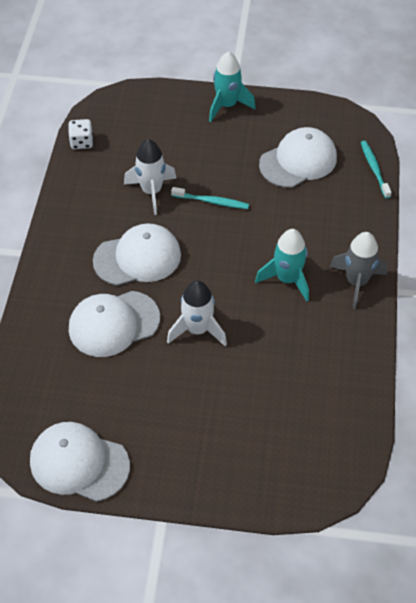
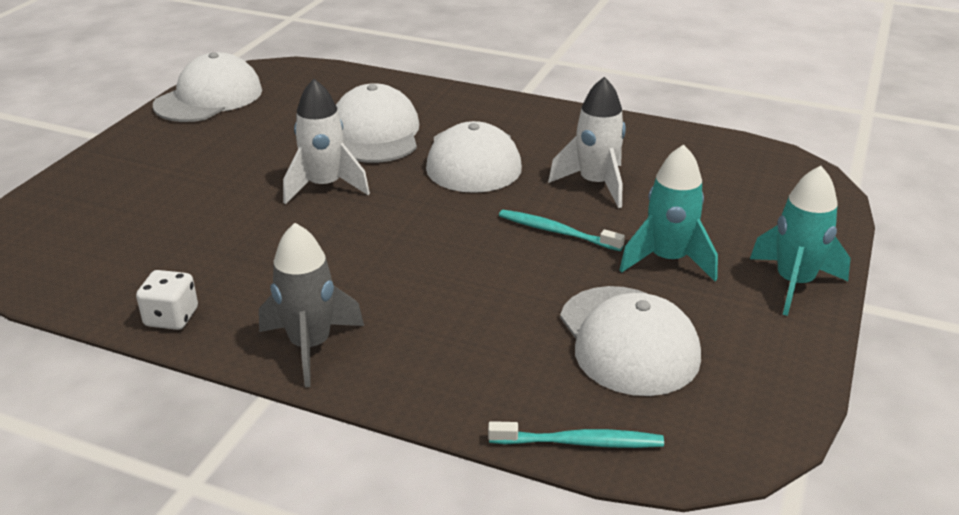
camera: 105 degrees right, 20 degrees down
(81, 142) = (713, 143): white dice -> white dice (171, 317)
(212, 201) = (556, 232): turquoise toothbrush -> turquoise toothbrush turned 90 degrees clockwise
(287, 279) = (362, 274): turquoise rocket -> turquoise rocket (668, 260)

